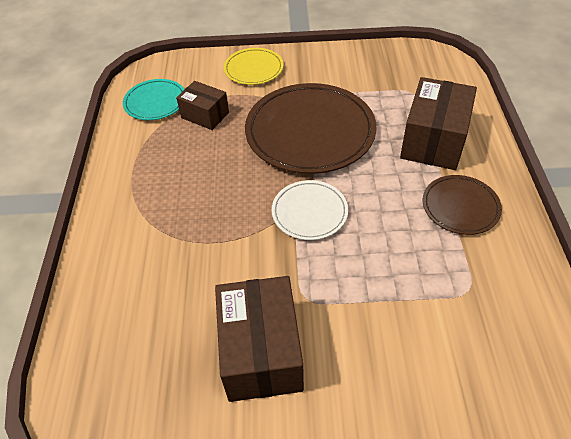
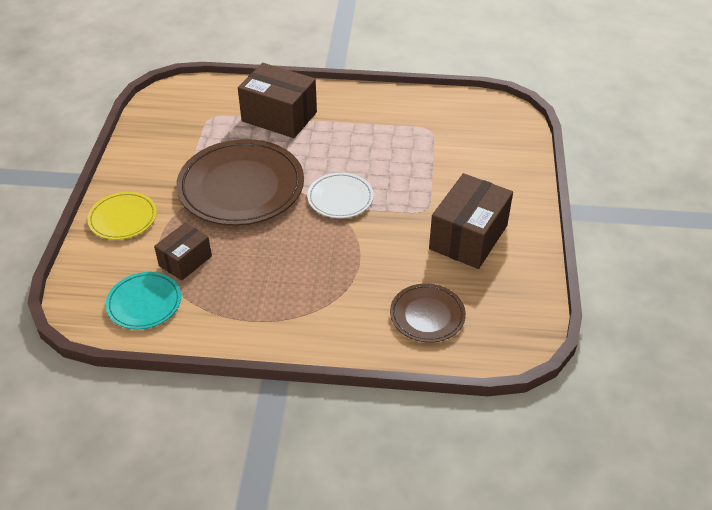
camera: 85 degrees left, 5 degrees down
(261, 352) = (468, 237): brown box -> brown box turned 60 degrees counterclockwise
(460, 207) = (355, 117): brown plate -> brown plate (427, 315)

